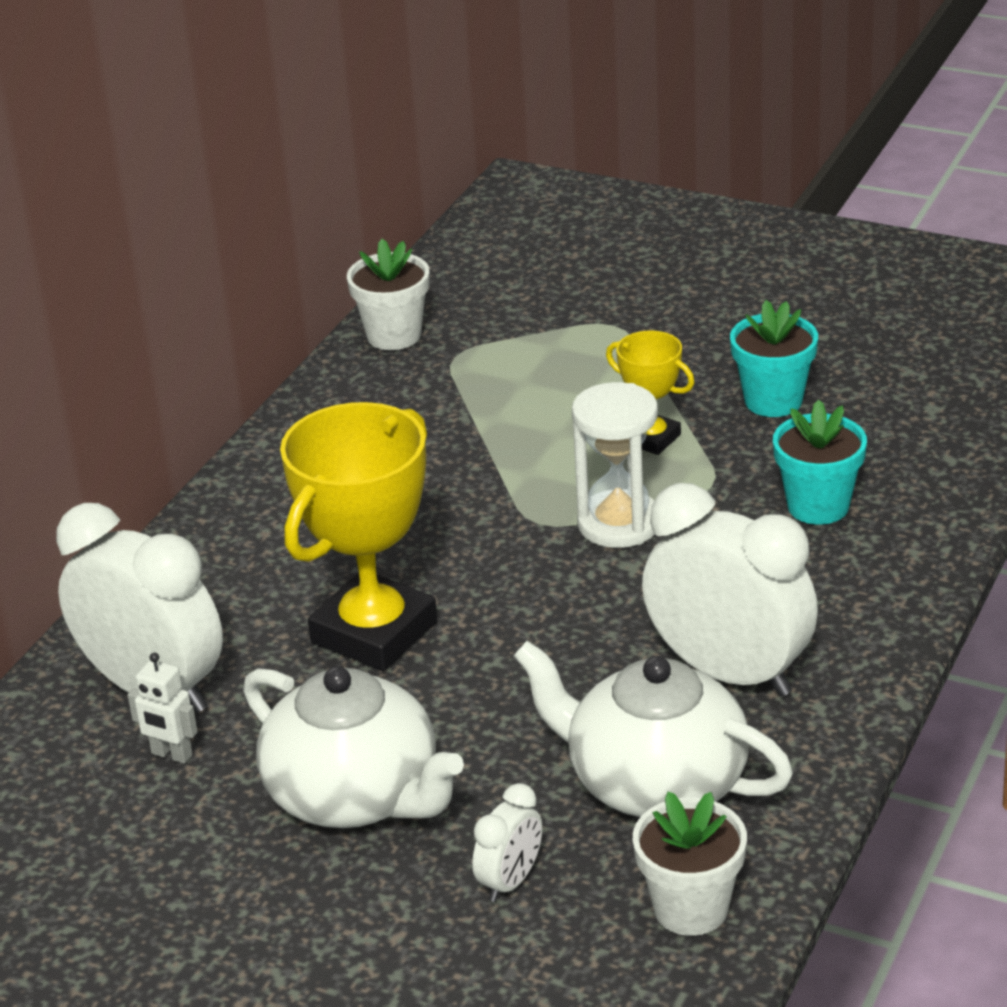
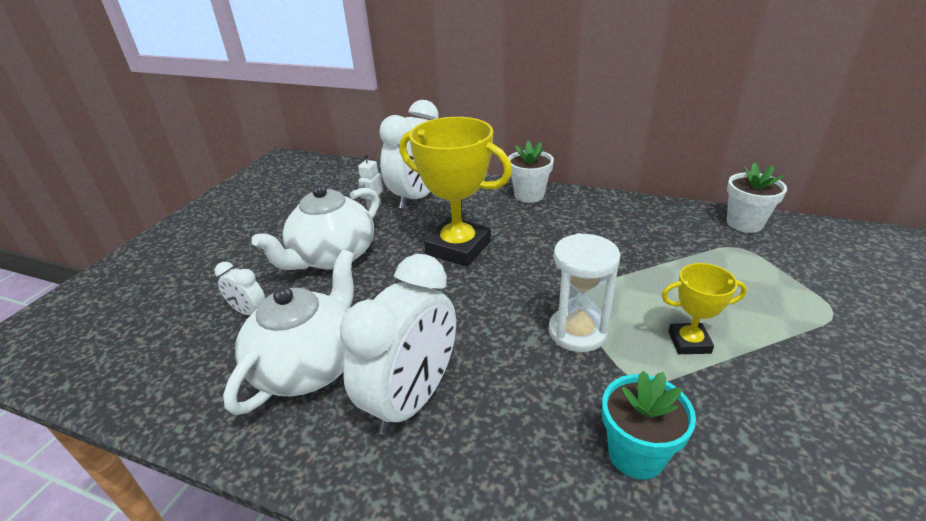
camera: 85 degrees right, 0 degrees up
(651, 439) = (689, 342): yellow trophy -> yellow trophy turned 60 degrees clockwise
(691, 908) = (191, 388): white flower pot -> white flower pot (529, 195)
(773, 401) = (787, 417): turquoise flower pot -> none

